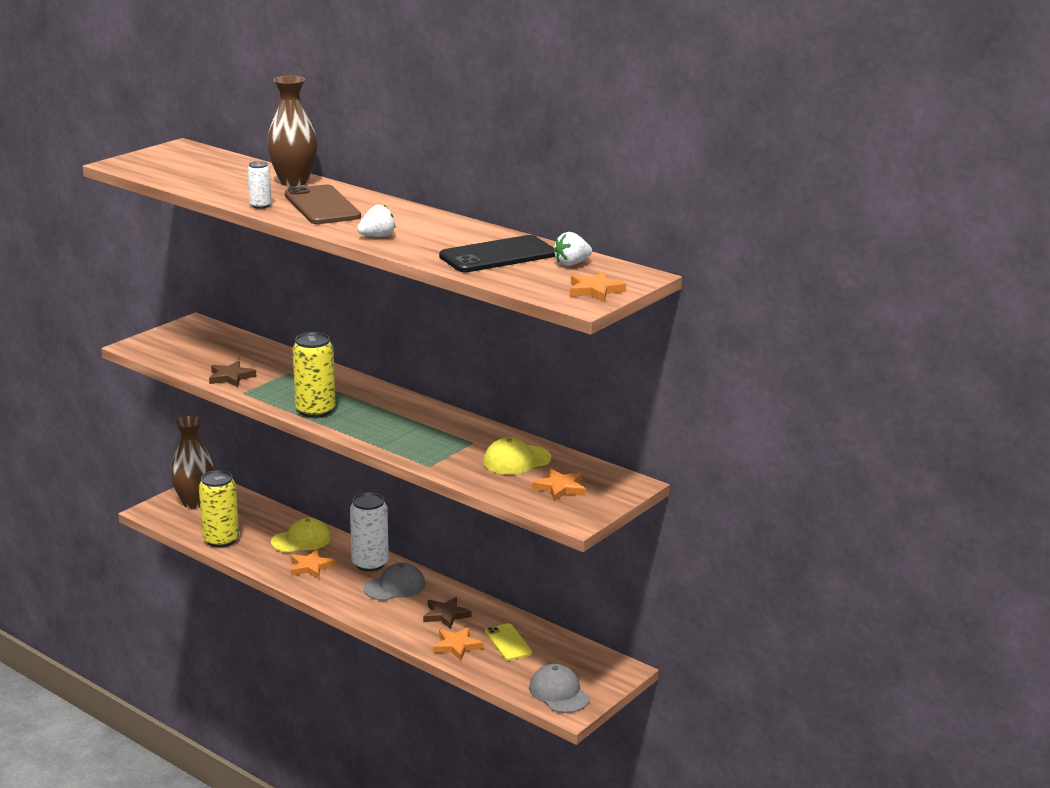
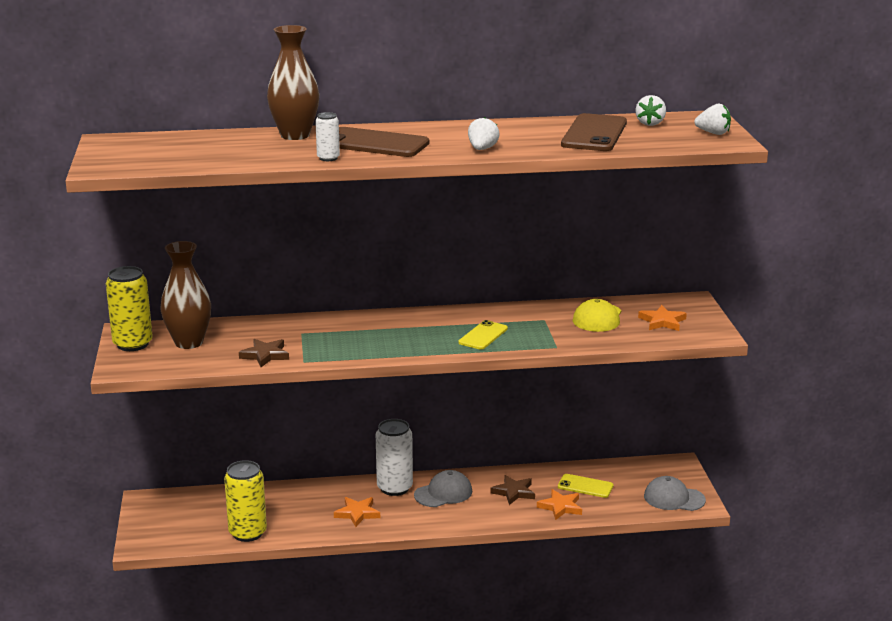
camera: 45 degrees left, 0 degrees up
(195, 503) = (166, 518): brown vase -> brown vase (189, 342)
(301, 540) = (311, 499): yellow cap -> none
(315, 410) = (390, 348): yellow can -> yellow can (133, 344)
(395, 586) = (443, 493): grey cap -> grey cap turned 45 degrees clockwise
(398, 432) = (483, 335): none -> yellow phone
(498, 255) = (594, 134): black phone -> brown phone
(595, 290) = (713, 133): orange star -> white strawberry

